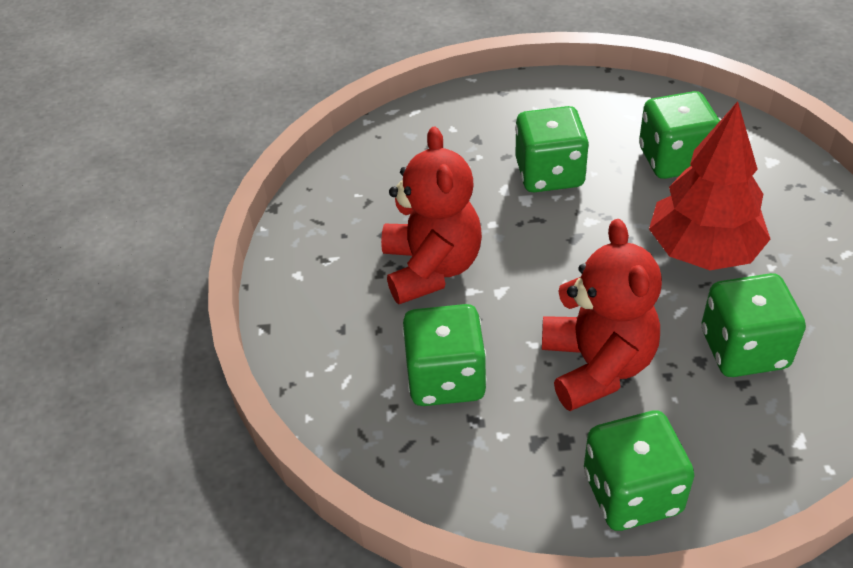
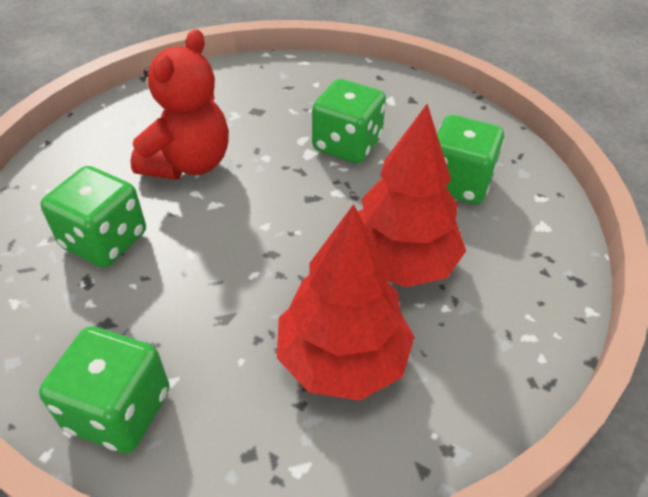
camera: 30 degrees right, 0 degrees up
(597, 366) = (213, 297): red teddy bear -> none
(744, 349) = (342, 359): green dice -> red tree

